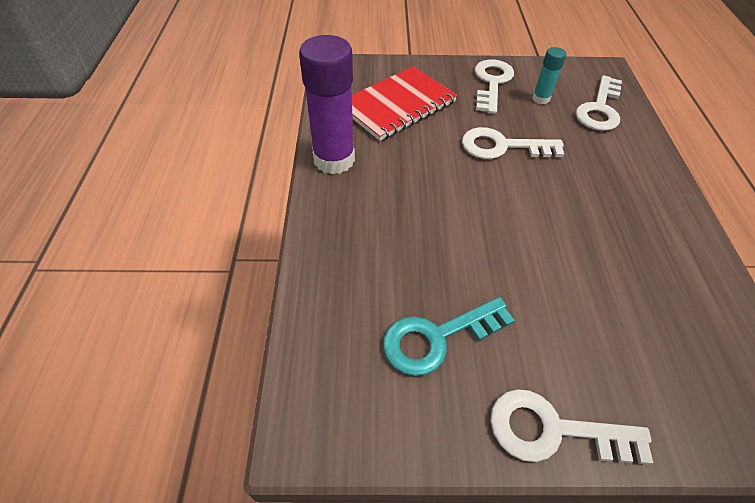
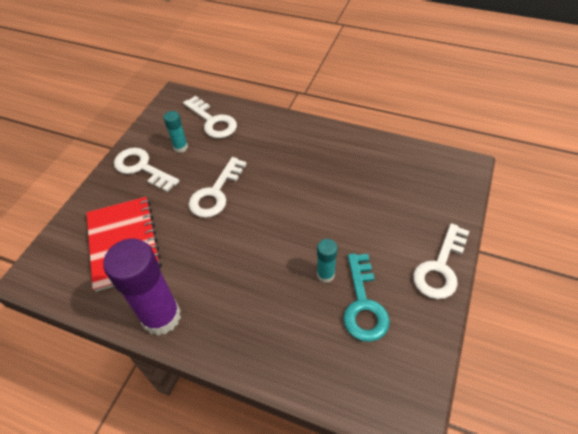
camera: 65 degrees left, 0 degrees up
(457, 283) = (325, 274): none -> turquoise glue stick

